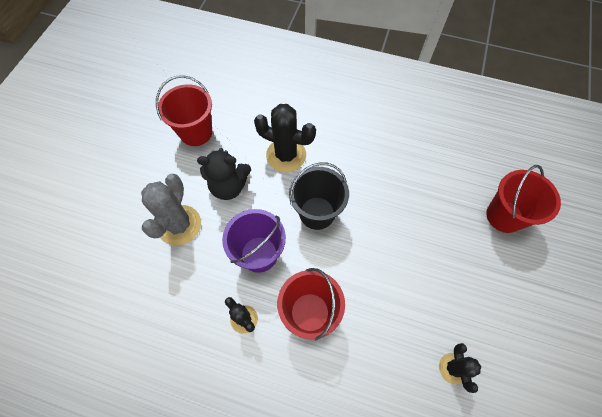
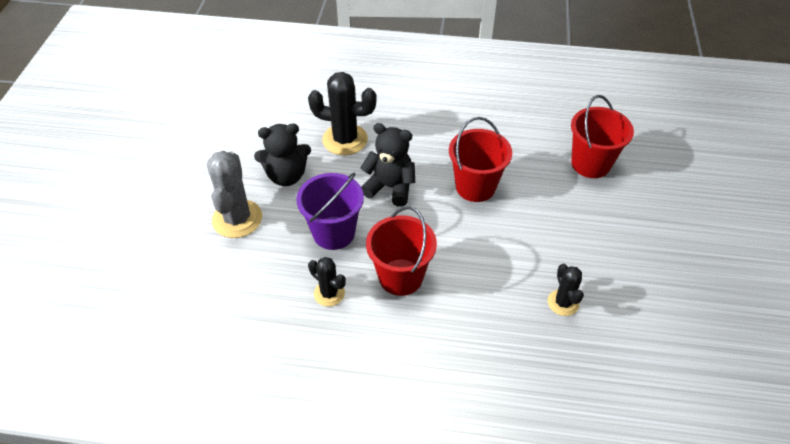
camera: 10 degrees left, 15 degrees down
(196, 132) = (238, 131): red bucket -> red bucket (475, 187)
(317, 213) = (390, 187): black bucket -> black teddy bear

